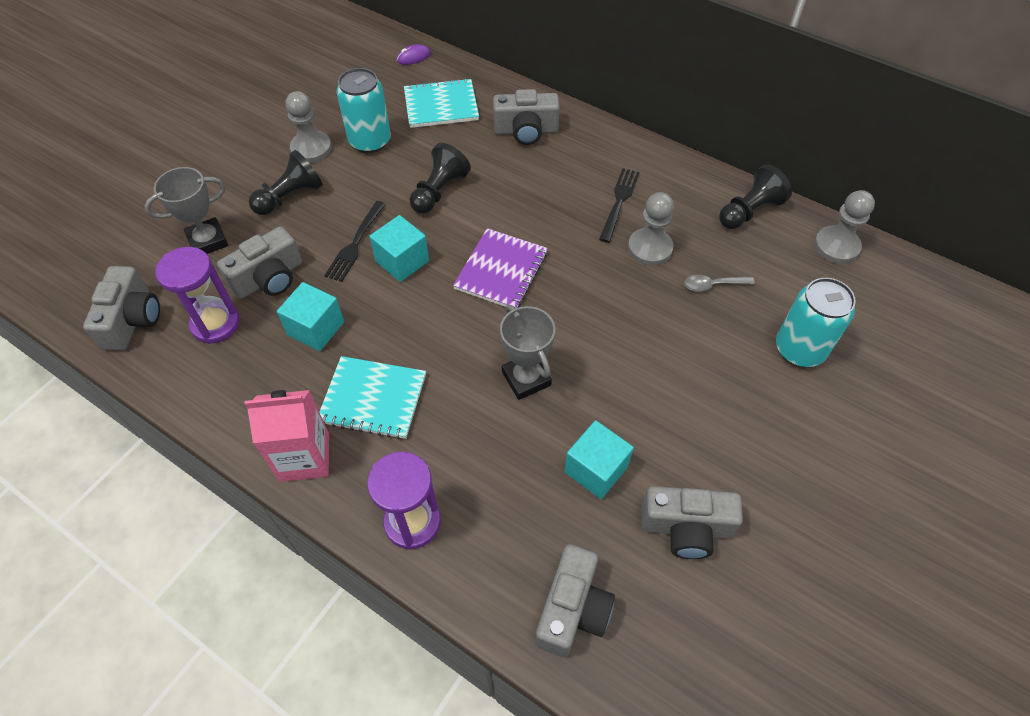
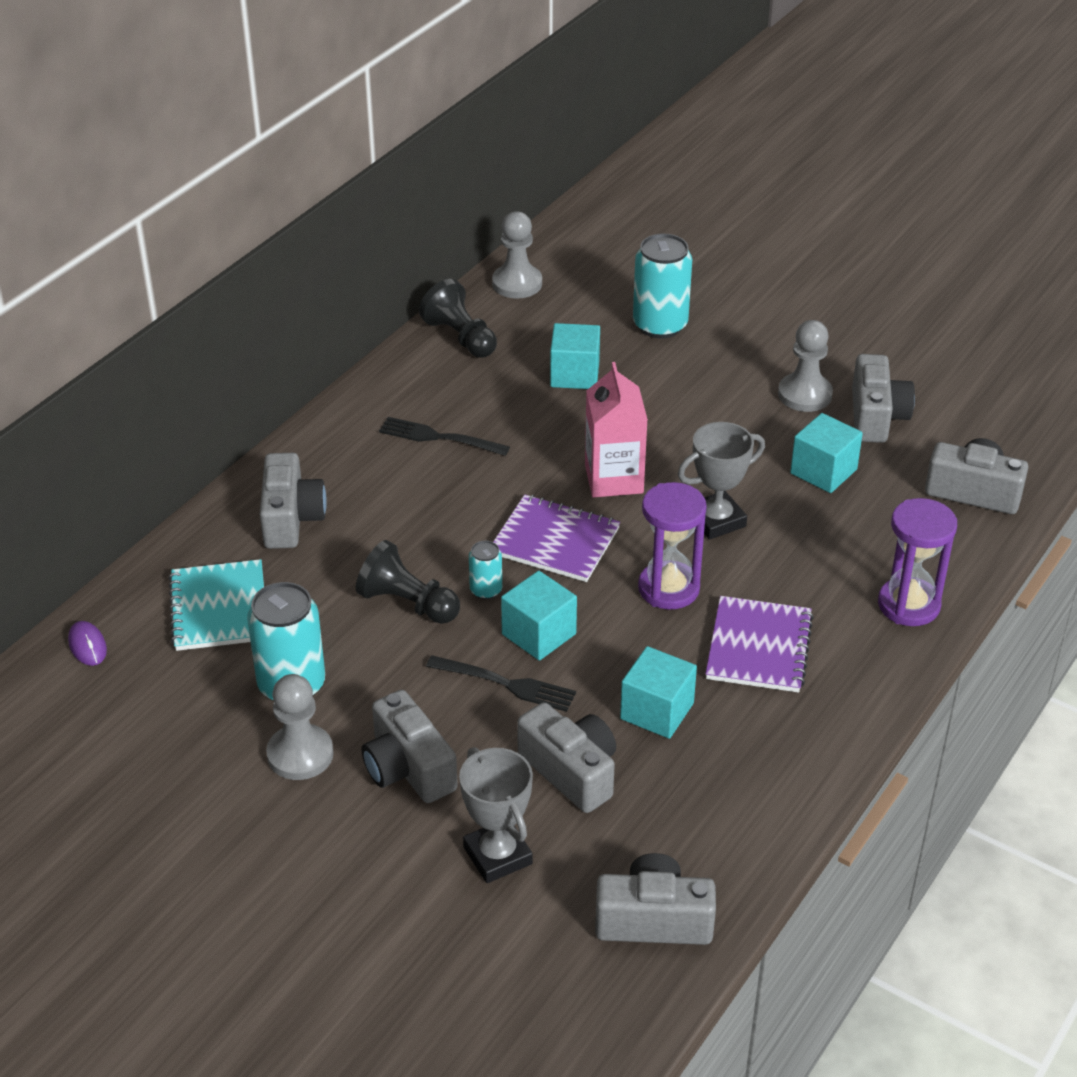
camera: 90 degrees left, 15 degrees down
(215, 324) = (655, 819): purple hourglass -> purple hourglass (668, 588)
(290, 197) = (408, 768): black pawn -> grey camera
(304, 457) = (846, 701): pink carton -> pink carton (614, 479)
(373, 399) = (759, 647): turquoise notebook -> purple notebook
(449, 231) = (486, 590): none -> turquoise can
(650, 248) = (518, 417): grey pawn -> grey pawn (805, 394)
(712, 285) = (574, 374): grey spoon -> turquoise cube

